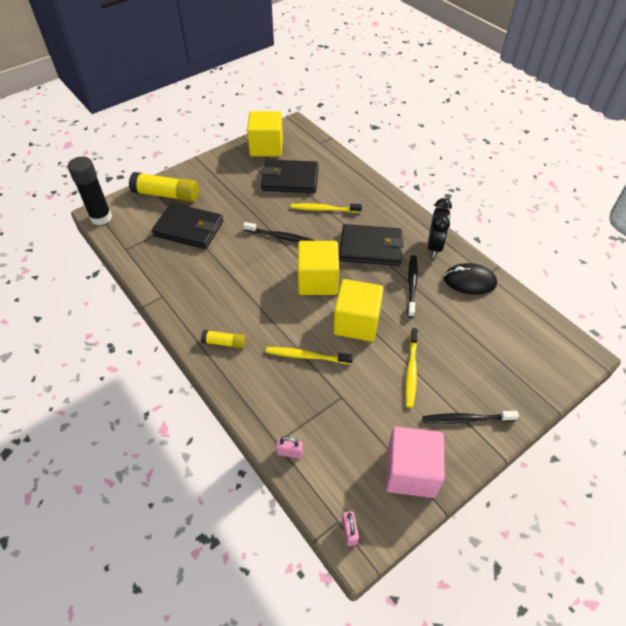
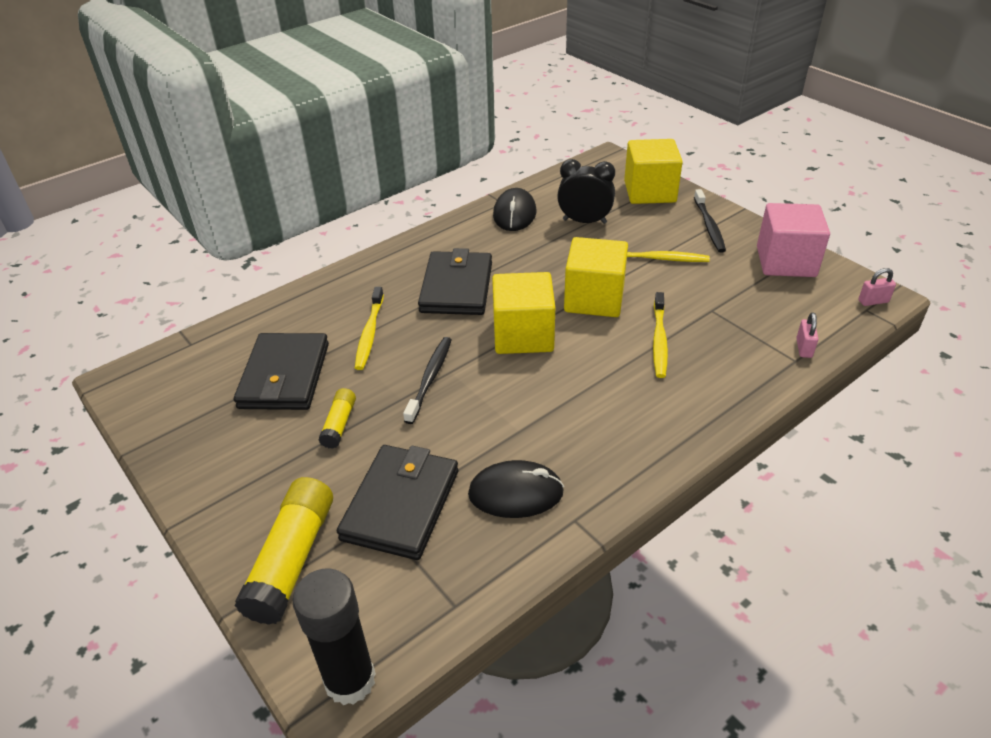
camera: 90 degrees left, 10 degrees down
(185, 272) = (516, 493): none -> black mouse
(224, 343) = (657, 424): yellow glue stick -> yellow glue stick (339, 424)
(266, 147) = (178, 413): yellow cube -> yellow cube (649, 192)
(412, 285) = (524, 255): black toothbrush -> none
(434, 246) = (454, 236): black clock -> black clock (584, 221)

